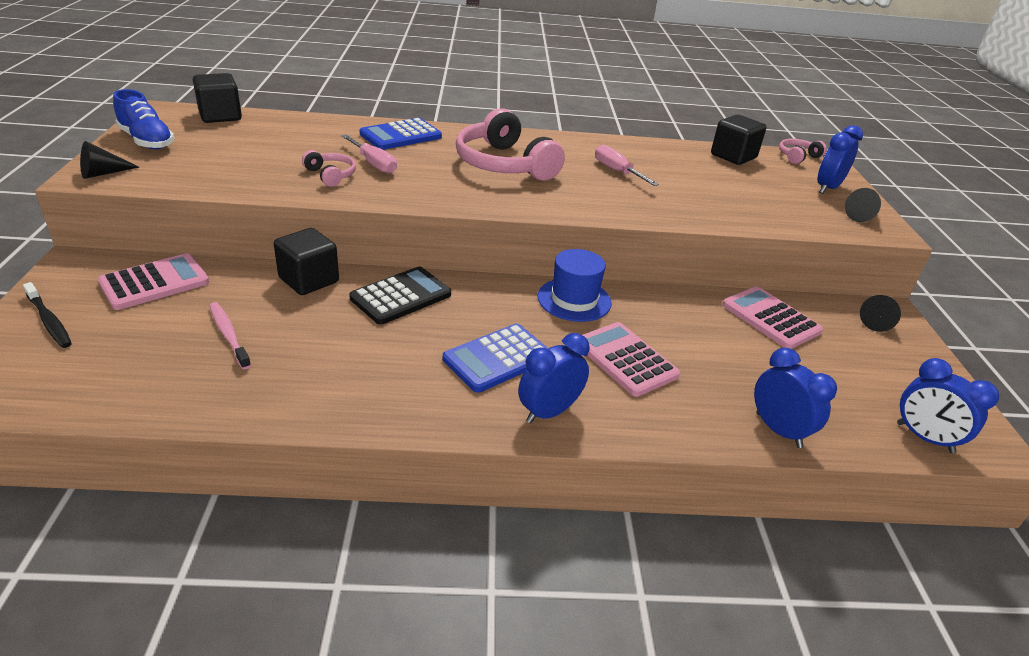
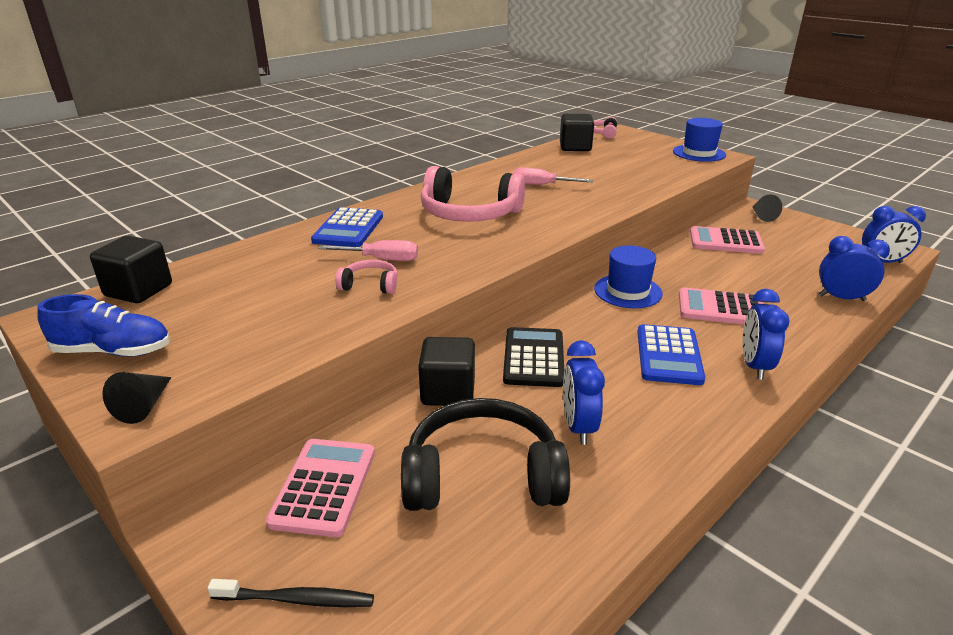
camera: 40 degrees left, 5 degrees down
(229, 335) = (482, 475): pink toothbrush -> black headphones
(827, 188) = (653, 145): blue clock -> blue clock (578, 427)
(862, 216) = (699, 153): black cone -> blue hat

